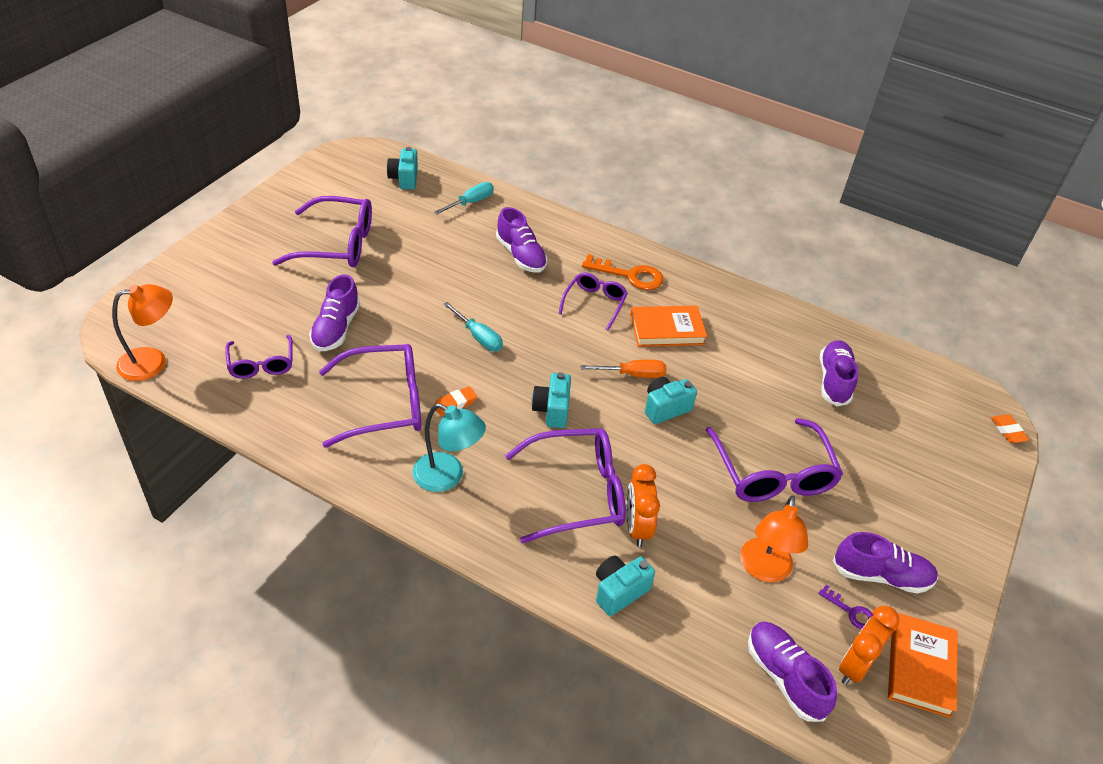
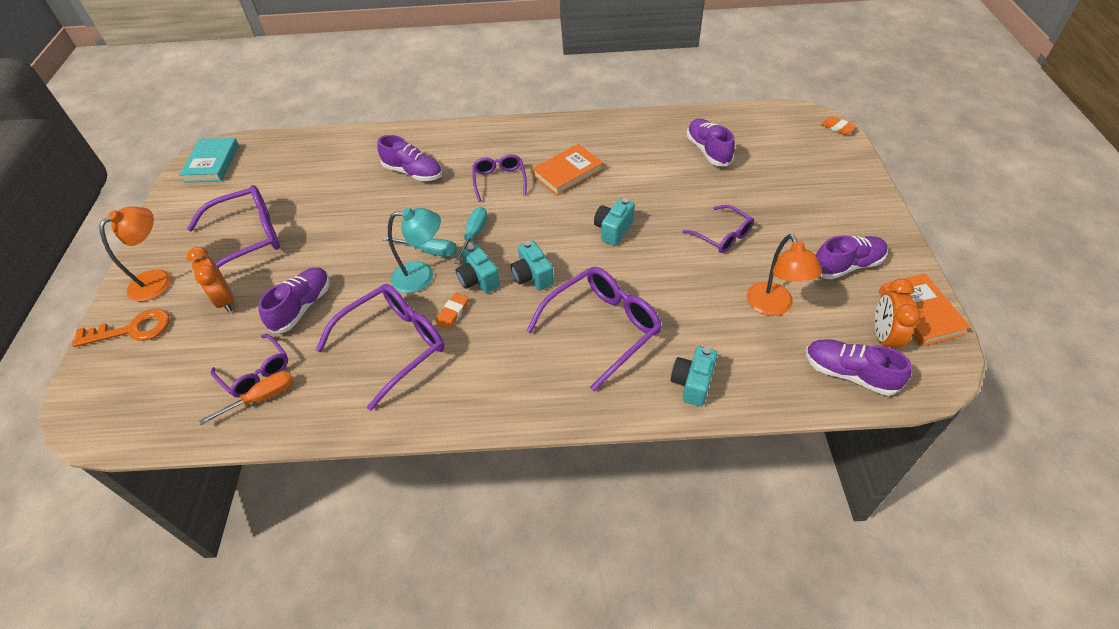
camera: 25 degrees left, 5 degrees up
(153, 362) = (146, 428): orange lamp -> orange lamp (158, 280)
(336, 329) = (302, 307): purple shoe -> purple shoe turned 135 degrees counterclockwise
(356, 161) = (212, 163): none -> turquoise book
(404, 179) = (267, 158): turquoise camera -> turquoise camera (478, 280)
(447, 477) = (493, 374): turquoise lamp -> turquoise lamp (422, 276)
(471, 202) = (339, 151): turquoise screwdriver -> turquoise screwdriver (474, 234)
(630, 275) = (509, 147): orange key -> orange key (132, 330)
(633, 374) = (571, 218): orange screwdriver -> orange screwdriver (263, 397)
(636, 527) = (665, 328): orange clock -> orange clock (225, 300)
(772, 473) = (722, 236): purple glasses -> purple glasses, size x0.59
(851, 612) = (850, 301): purple key -> none

